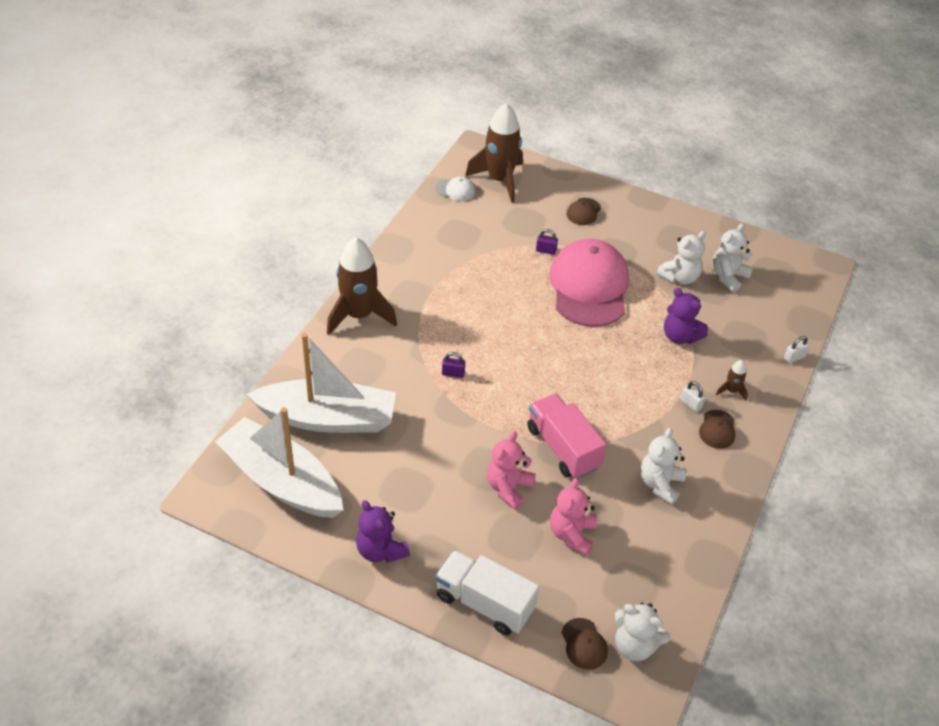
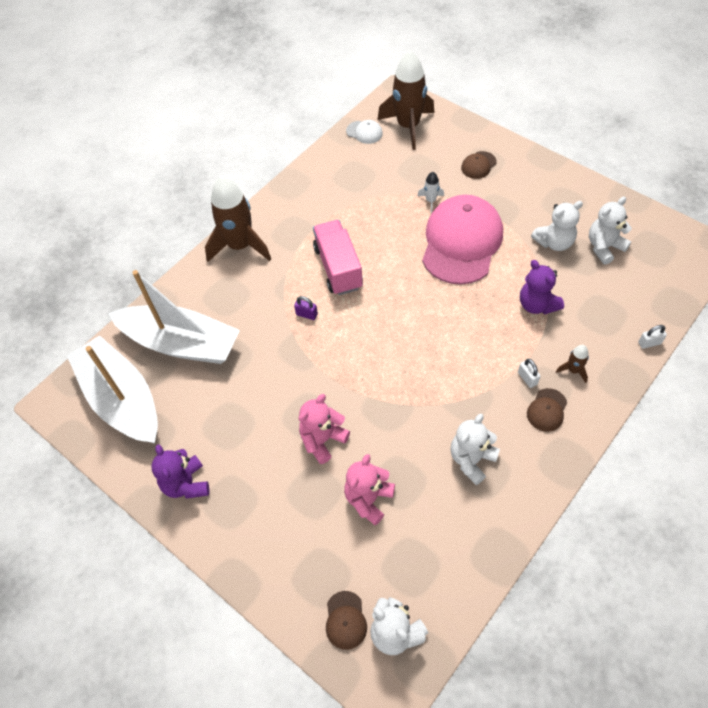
camera: 20 degrees right, 10 degrees up
(484, 603) = (263, 557): white truck -> none
(546, 250) = (430, 201): purple padlock -> white rocket
(563, 448) = (387, 406): pink truck -> pink truck (338, 268)

